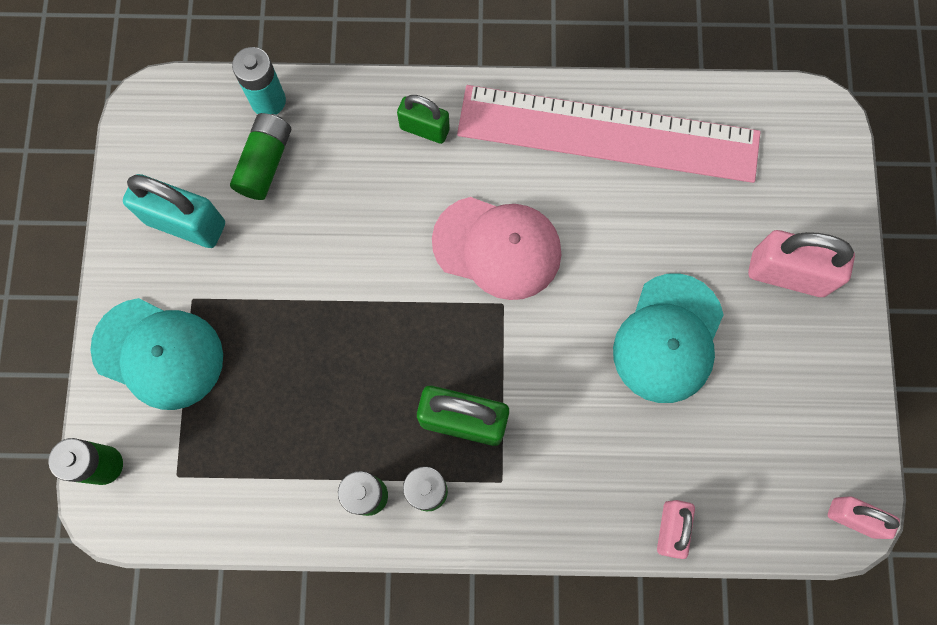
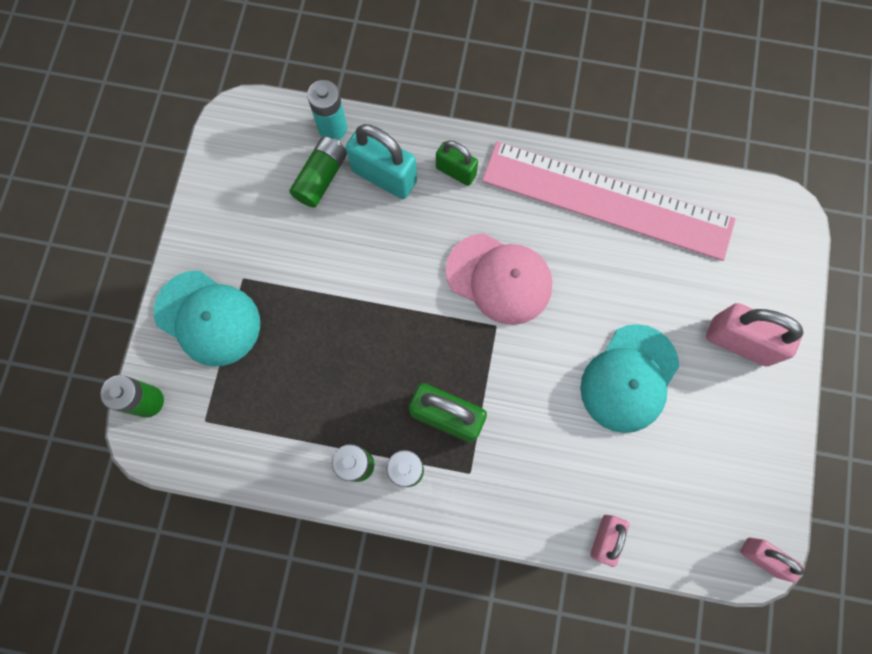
camera: 10 degrees right, 0 degrees up
(186, 223) = (249, 216): turquoise padlock -> turquoise padlock (384, 176)

